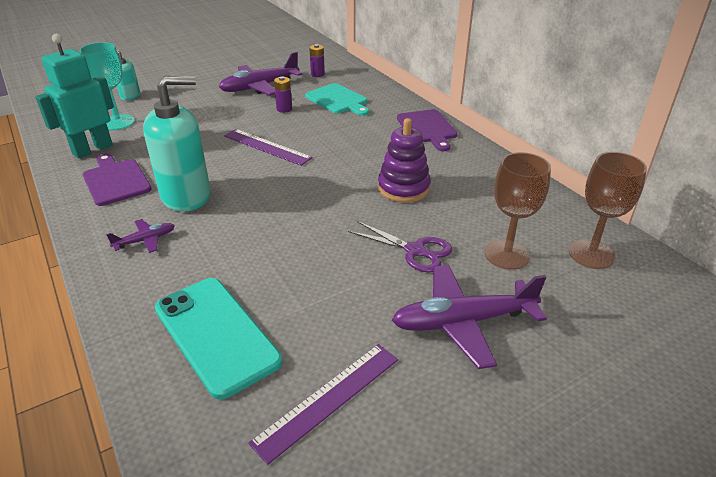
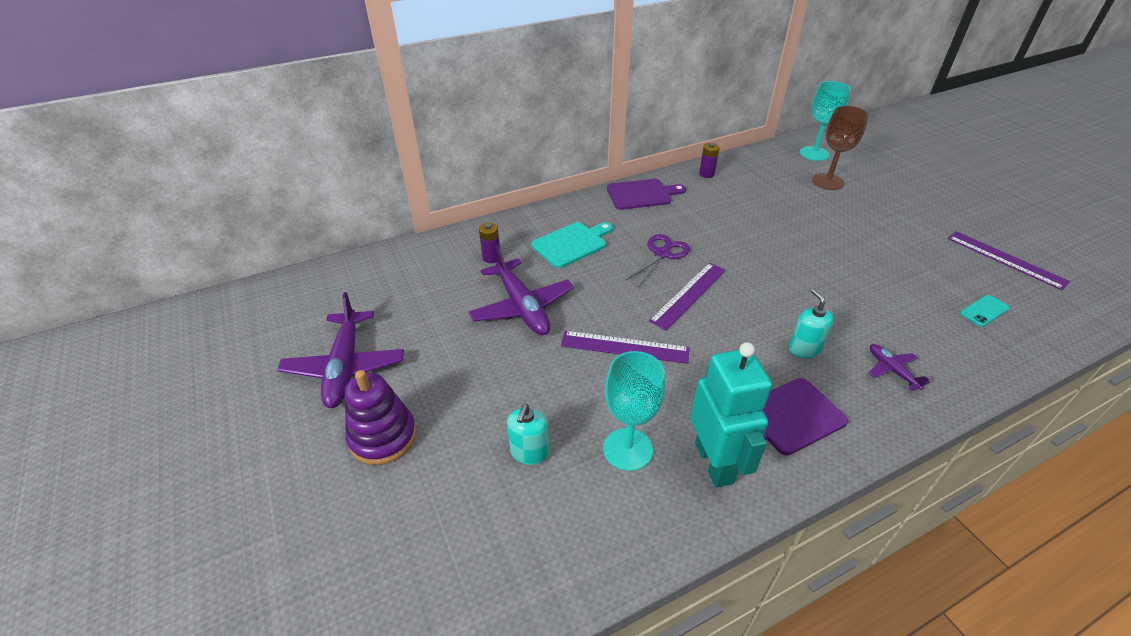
camera: 85 degrees left, 5 degrees up
(92, 149) = (714, 463): turquoise robot -> turquoise robot turned 150 degrees counterclockwise
(186, 196) = (804, 349): turquoise soap dispenser -> turquoise soap dispenser, size x0.50
(209, 121) = (624, 347): none -> purple ruler
(216, 334) = (984, 311): turquoise phone -> turquoise phone, size x0.43
(284, 109) = (593, 284): purple battery -> purple battery (706, 174)
(403, 188) = (753, 215): purple stacking toy -> purple stacking toy (383, 437)
(415, 251) = (839, 216): purple scissors -> purple scissors (662, 253)
(463, 322) = (906, 205): purple plane -> purple plane (345, 367)
(591, 254) = (814, 153): brown goblet -> turquoise goblet

